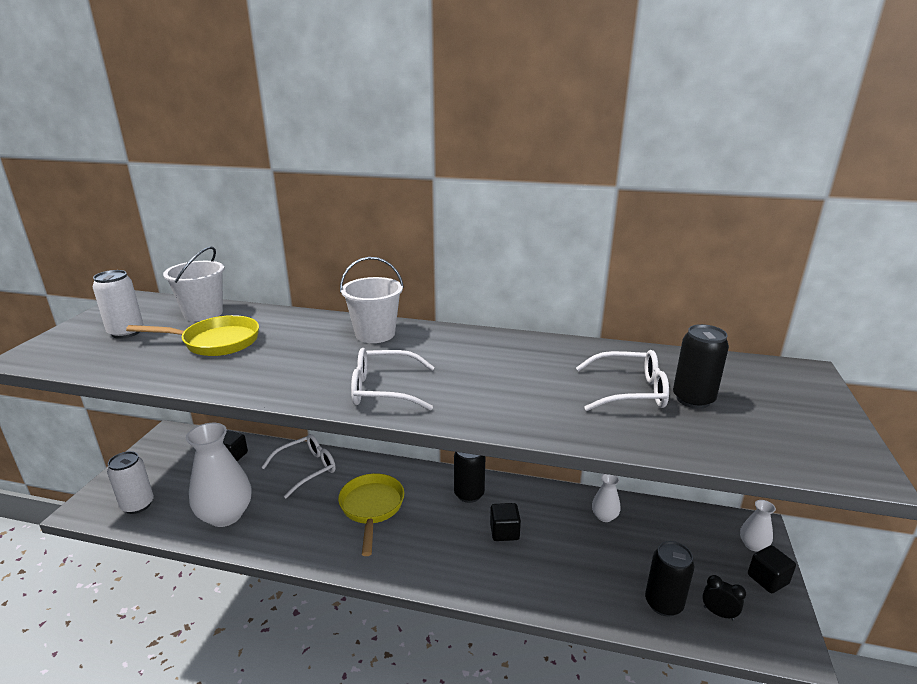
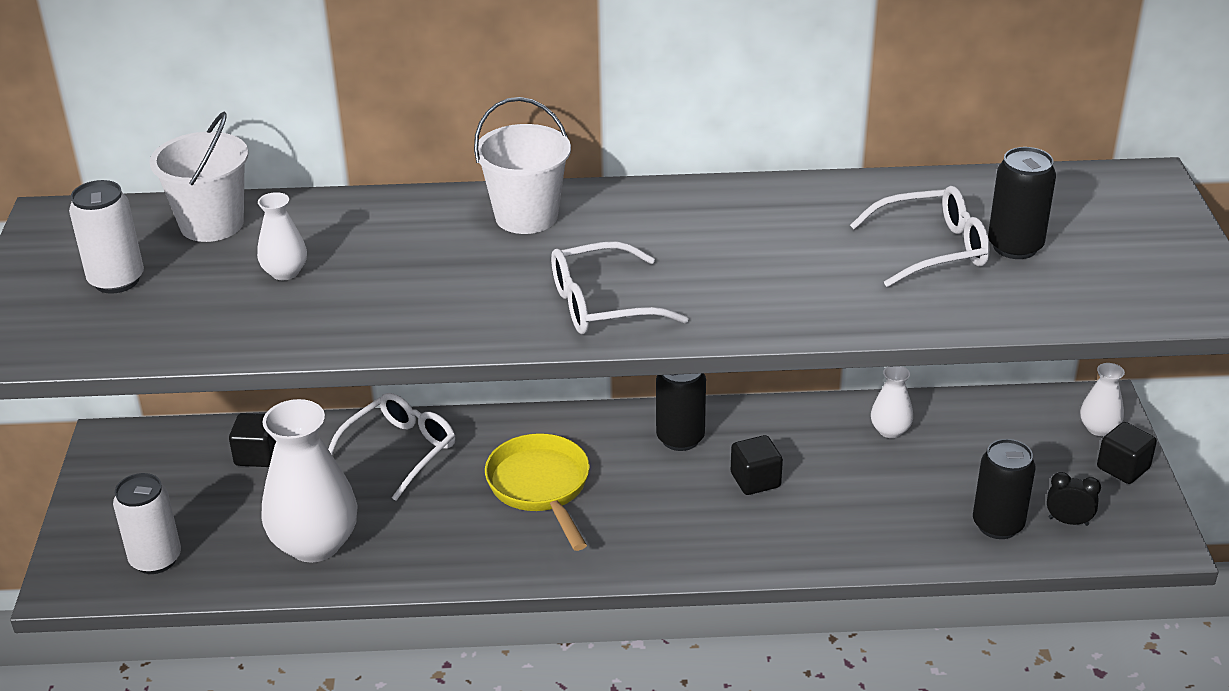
camera: 15 degrees left, 10 degrees up
(216, 342) = (285, 272): yellow pan -> white vase

